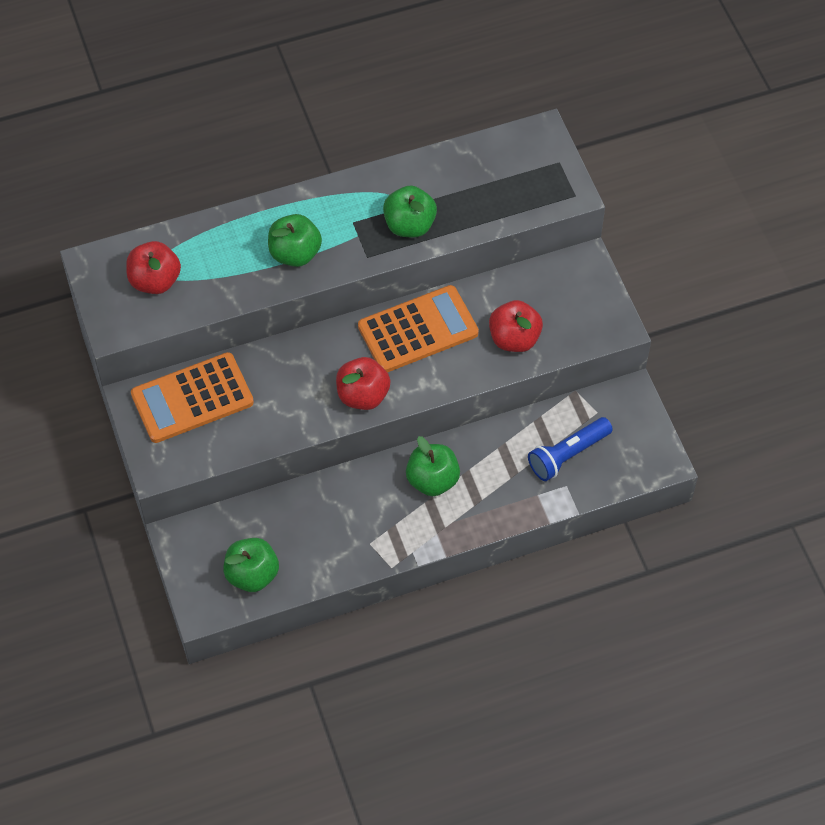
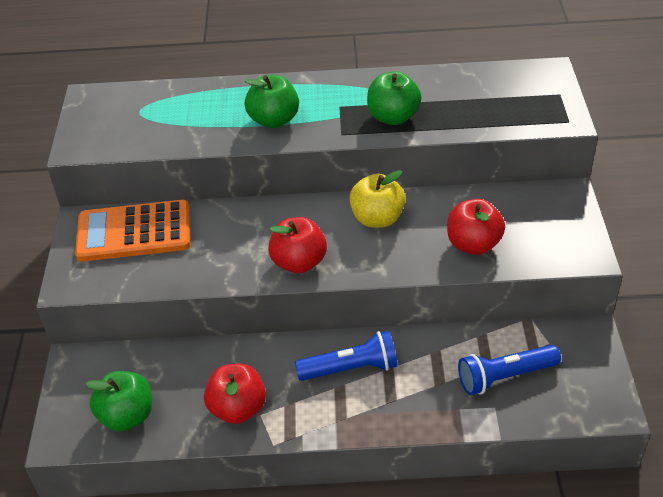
camera: 20 degrees right, 15 degrees down
(155, 281) = (135, 118): red apple -> red apple (237, 408)
(418, 330) = (377, 218): orange calculator -> yellow apple
(432, 480) = (350, 368): green apple -> blue flashlight

